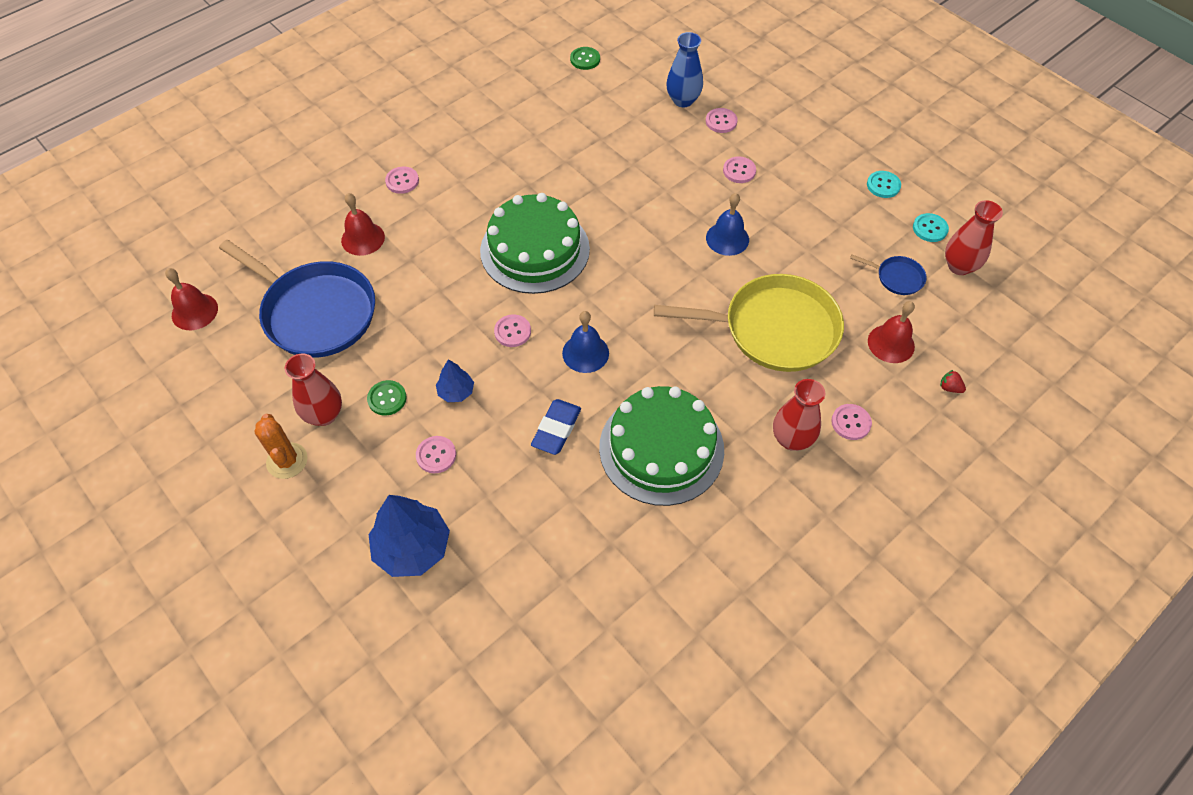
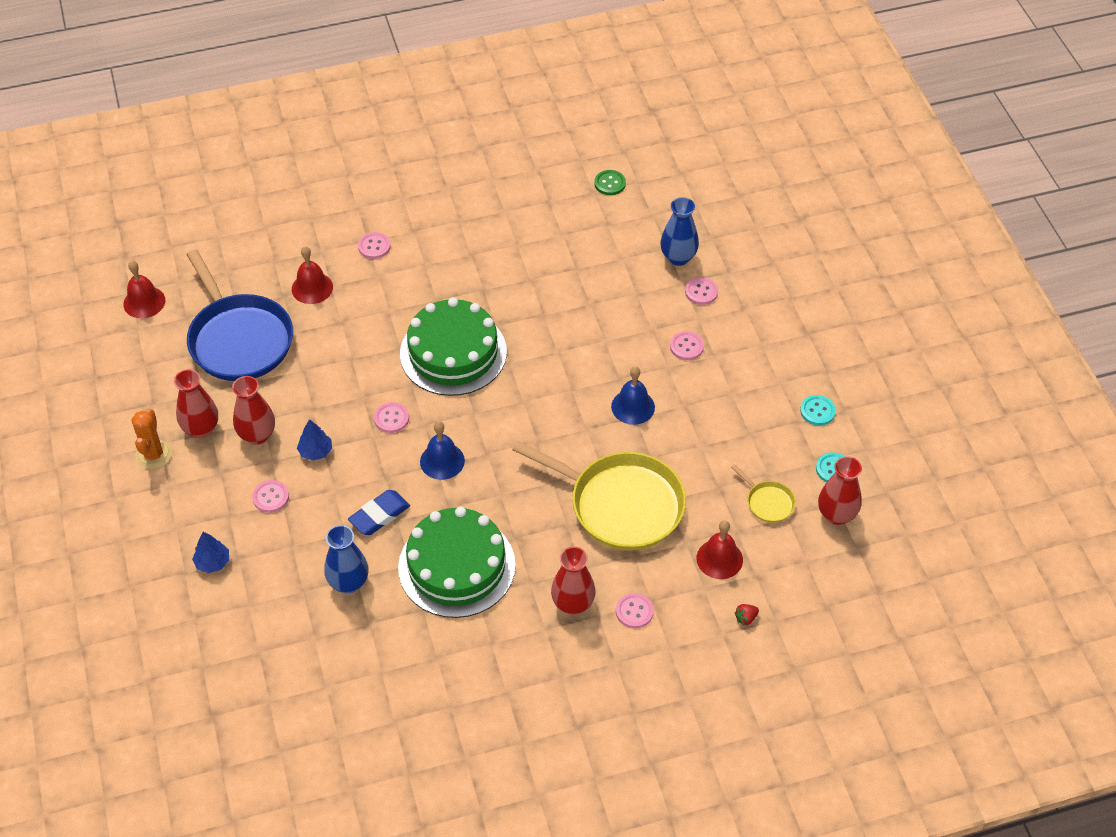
camera: 25 degrees right, 5 degrees down
(387, 398) = (257, 435): green button -> red vase
(412, 548) = (212, 562): blue tree -> blue tree, size x0.53
(566, 509) = (348, 583): none -> blue vase
(897, 277) = (768, 502): blue pan -> yellow pan
(949, 388) = (746, 618): red strawberry -> red strawberry turned 90 degrees counterclockwise

